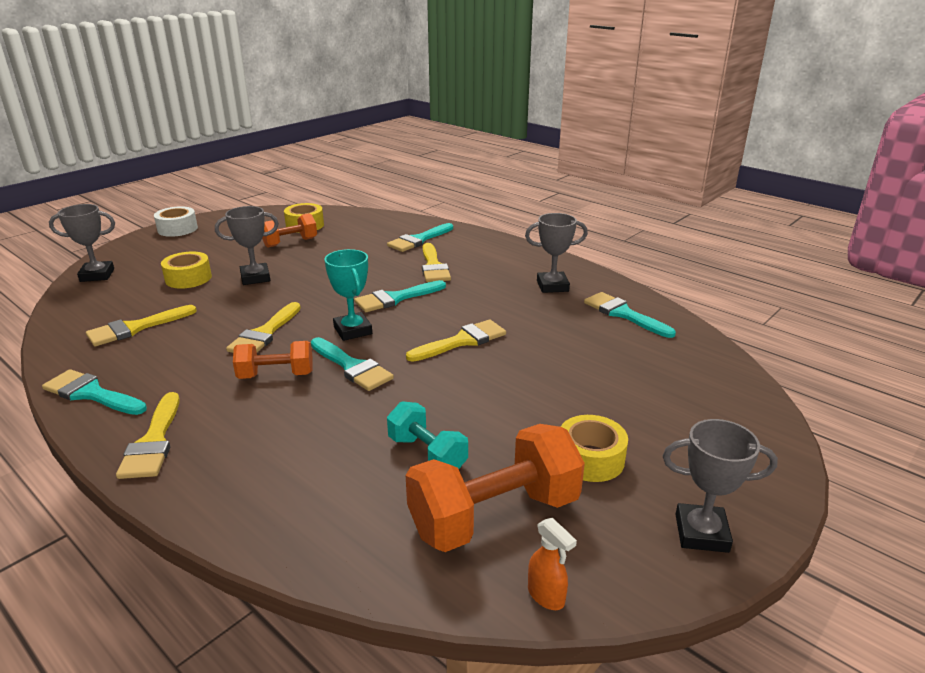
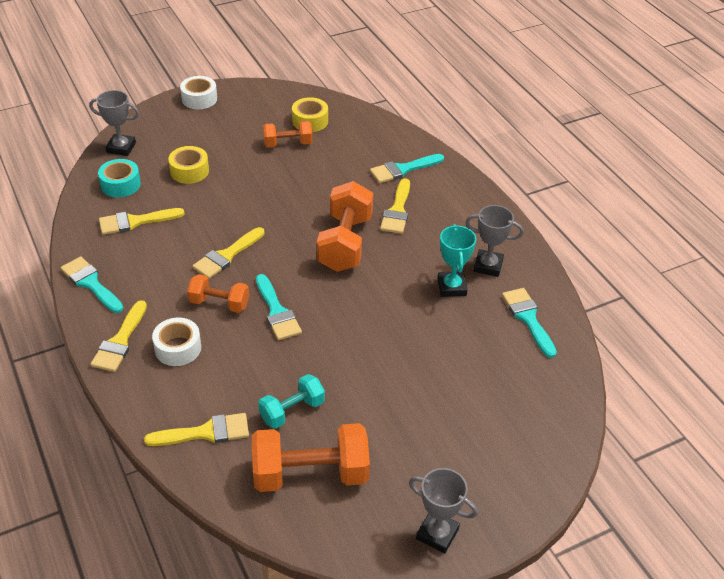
camera: 20 degrees right, 15 degrees up
(106, 302) = (120, 184): none -> turquoise tape
(240, 429) = (178, 348): none -> white tape
(255, 278) = (242, 185): grey trophy -> none
(352, 330) = (294, 272): turquoise trophy -> turquoise trophy (451, 287)
(395, 298) = (345, 243): turquoise brush -> orange dumbbell
(427, 454) = (292, 411): turquoise dumbbell -> turquoise dumbbell turned 75 degrees clockwise
(462, 341) = (374, 309): yellow brush -> yellow brush (205, 432)
(546, 596) = (310, 539): orange spray bottle -> none
(590, 459) = (402, 452): yellow tape -> none

